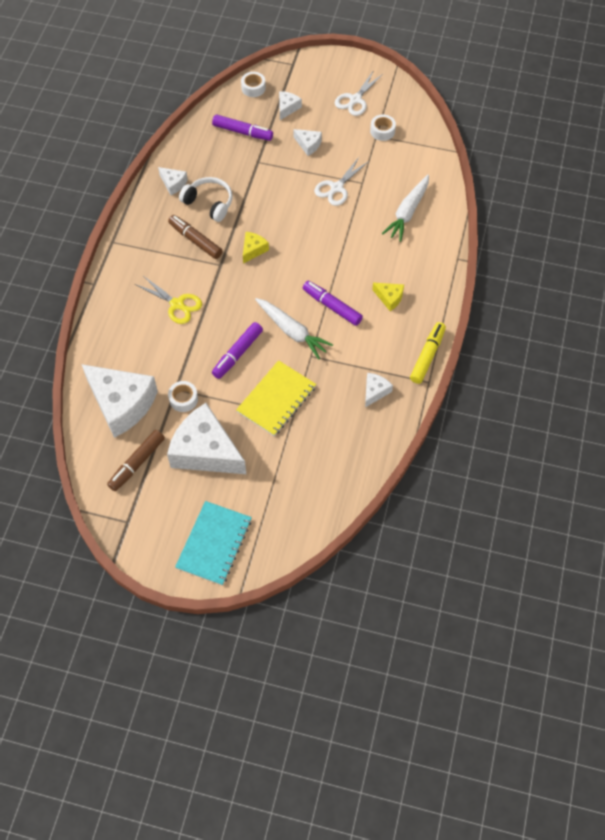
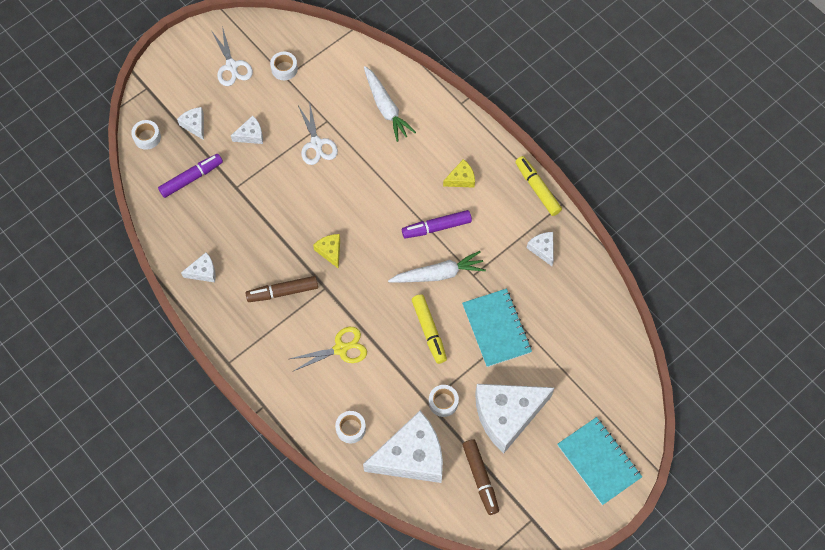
camera: 55 degrees left, 5 degrees up
(116, 350) = (350, 428): none -> white tape
(209, 203) = (250, 255): white headphones -> none
(238, 353) = (429, 331): purple marker -> yellow marker
(276, 399) = (496, 328): yellow notebook -> turquoise notebook

